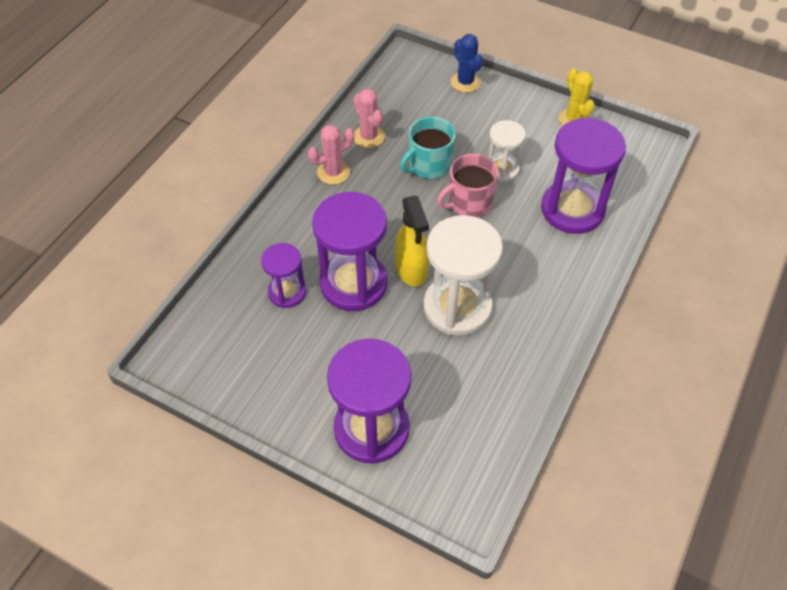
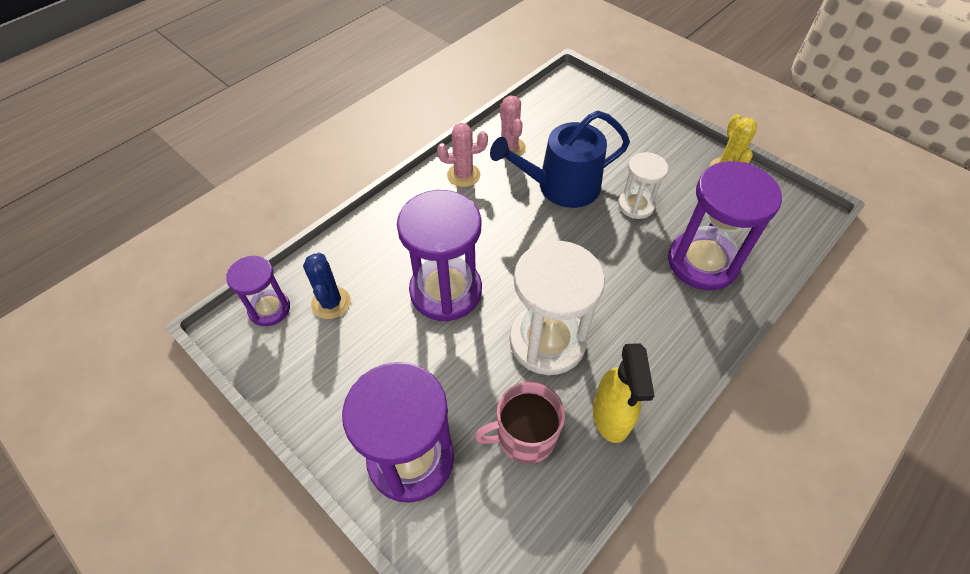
camera: 15 degrees right, 0 degrees up
(287, 292) = (376, 285): purple hourglass -> purple hourglass (269, 309)
(411, 270) = (510, 289): yellow spray bottle -> yellow spray bottle (611, 417)
(429, 165) = (561, 186): turquoise mug -> blue watering can
(465, 82) = (621, 114): blue cactus -> blue cactus (331, 303)
(469, 203) = (592, 232): pink mug -> pink mug (524, 436)

